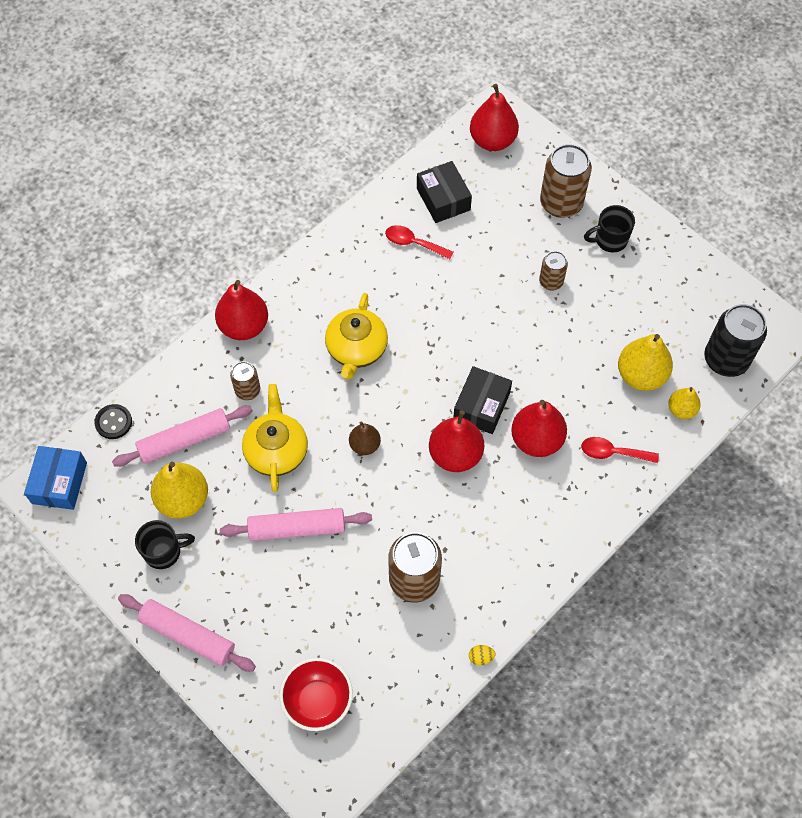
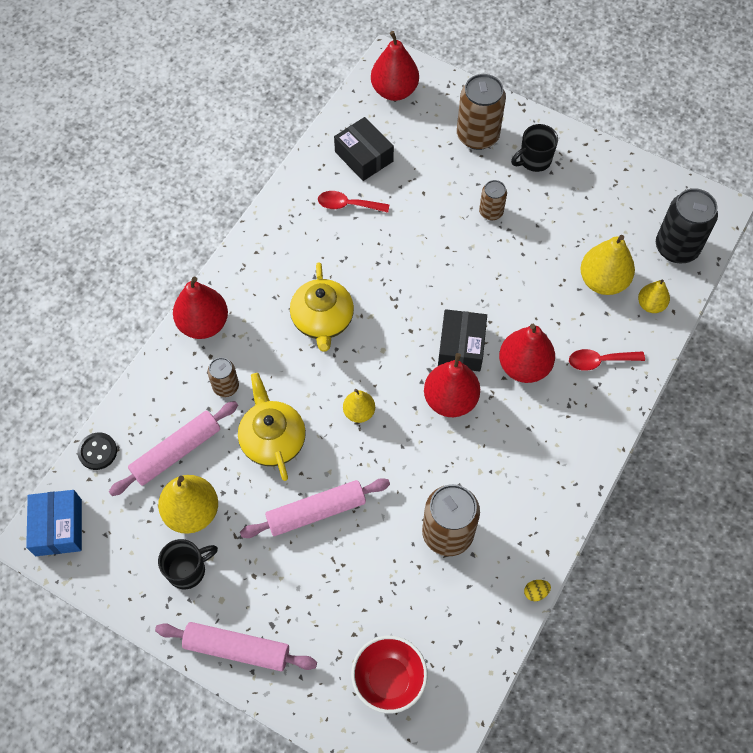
camera: 15 degrees left, 0 degrees up
(365, 445) = (359, 412): brown pear -> yellow pear

